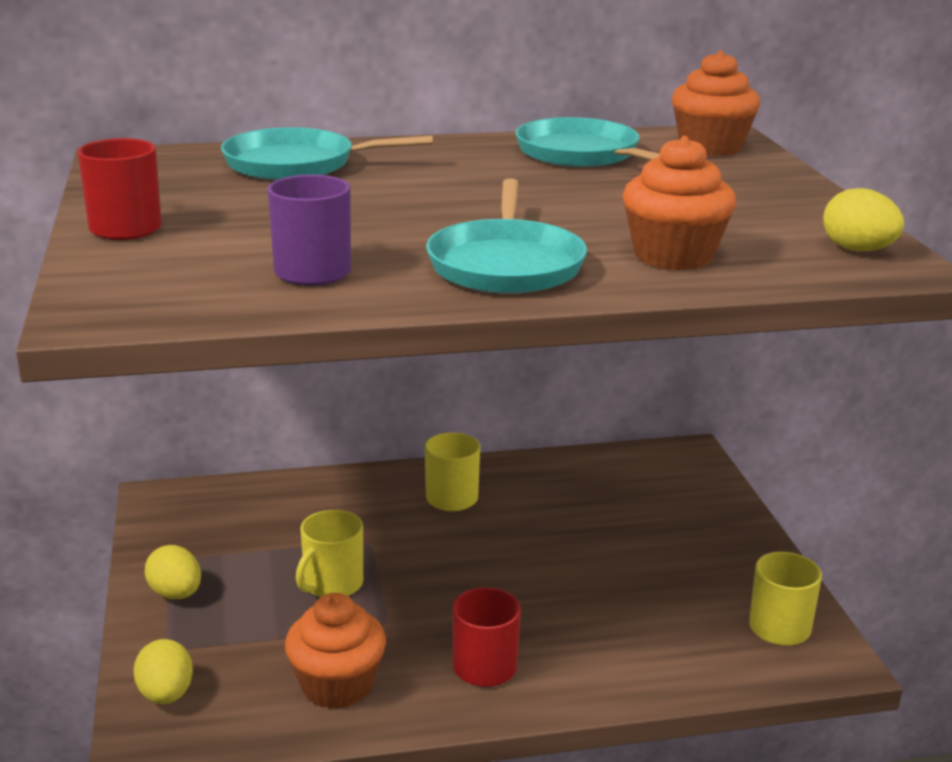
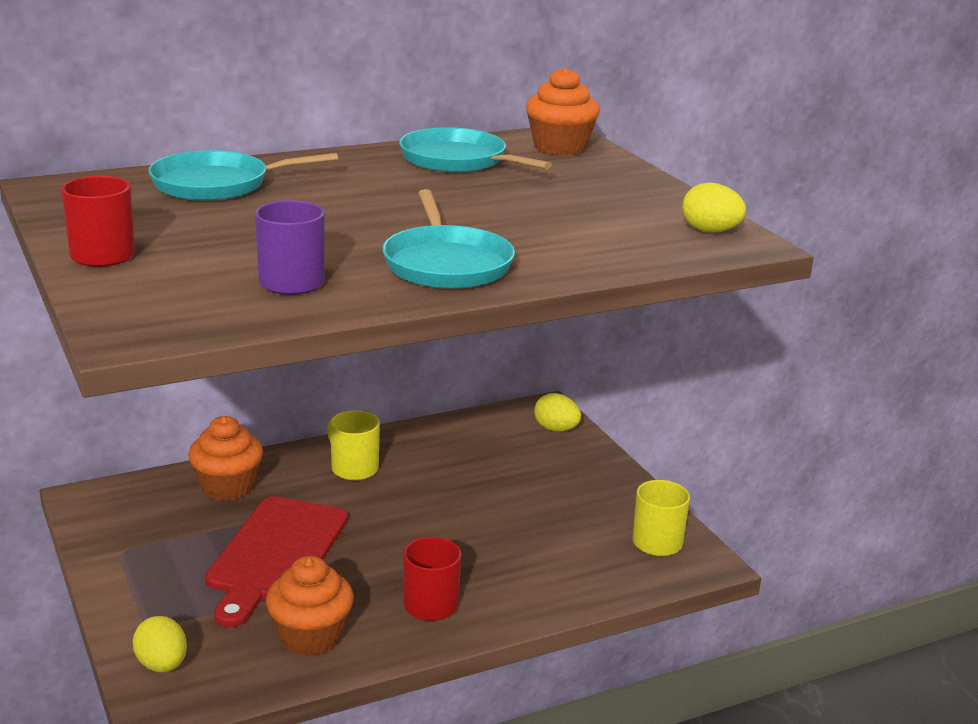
camera: 15 degrees left, 0 degrees up
(176, 594) = (136, 580): yellow egg -> yellow egg (556, 429)
(332, 584) = (275, 554): yellow mug -> red cutting board
(673, 256) = (574, 247): orange cupcake -> orange cupcake (227, 487)

